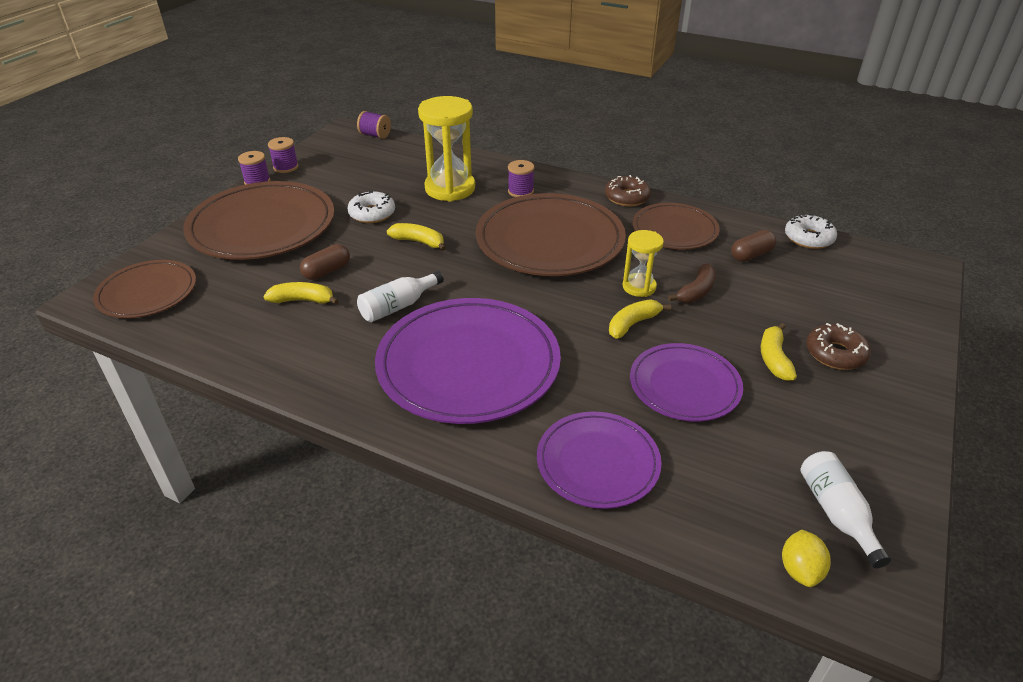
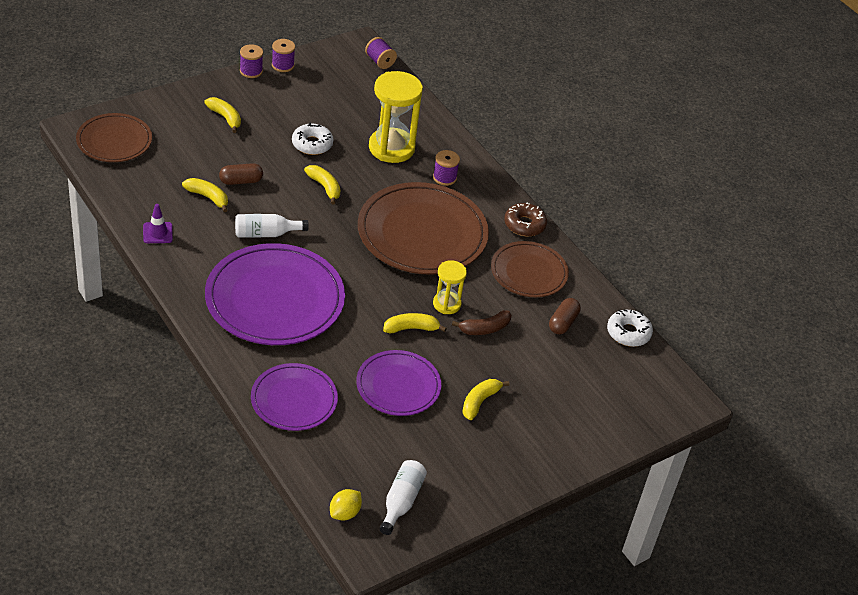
camera: 25 degrees right, 5 degrees up
(262, 226) = (225, 118): brown plate -> yellow banana
(272, 360) = (158, 233): none -> purple traffic cone
(751, 255) = (563, 323): brown capsule -> brown capsule turned 60 degrees counterclockwise
(835, 354) = (527, 421): brown donut -> none

